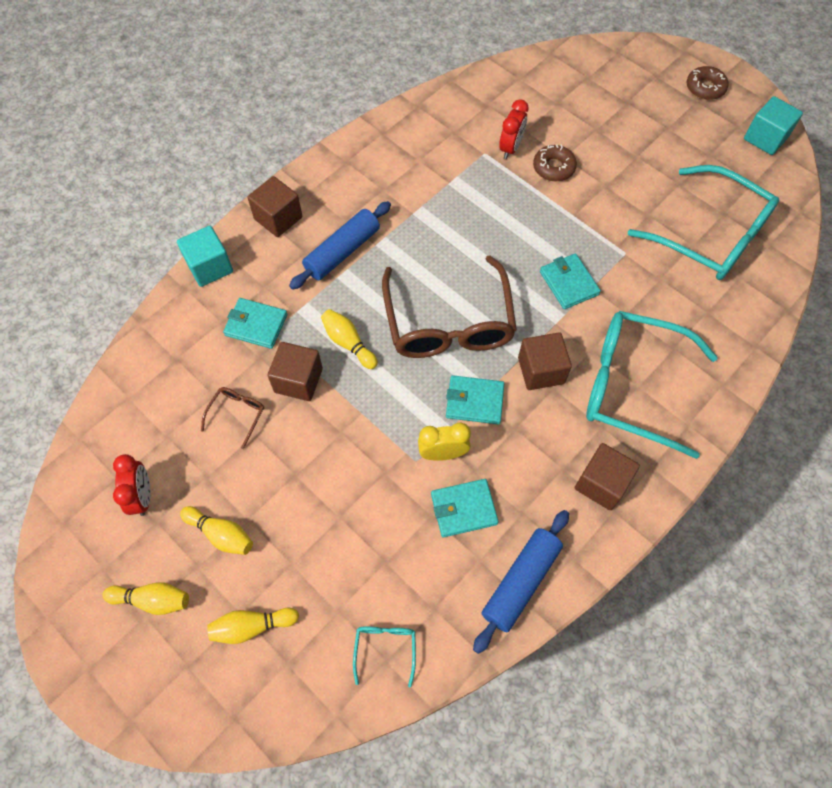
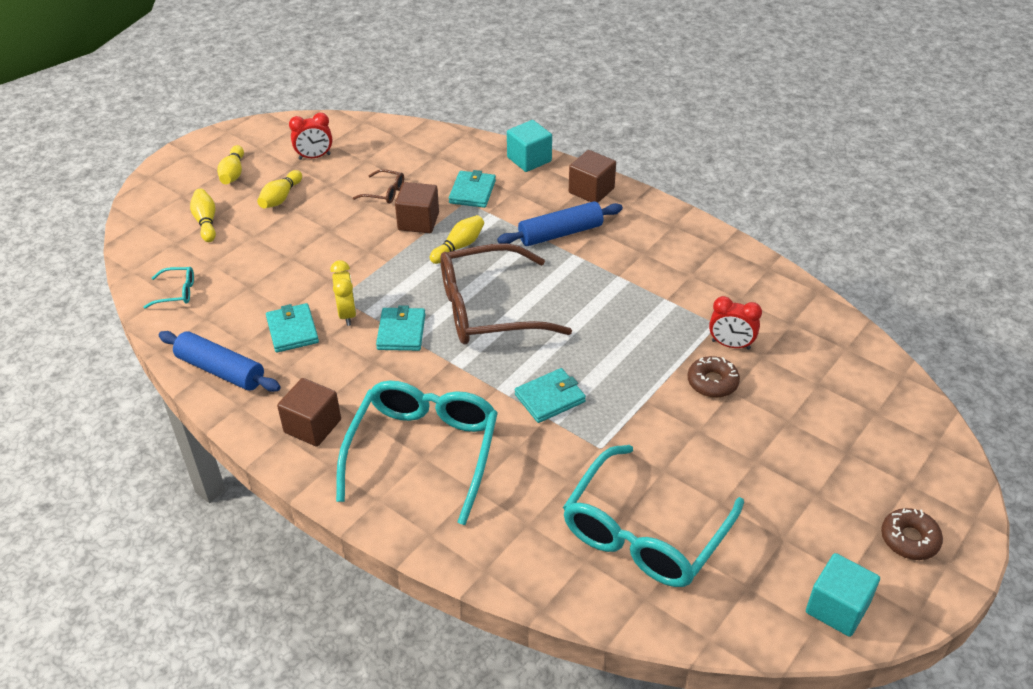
camera: 85 degrees right, 20 degrees down
(342, 252) = (560, 233): blue rolling pin -> blue rolling pin turned 60 degrees counterclockwise
(541, 370) = (438, 378): brown cube -> none

